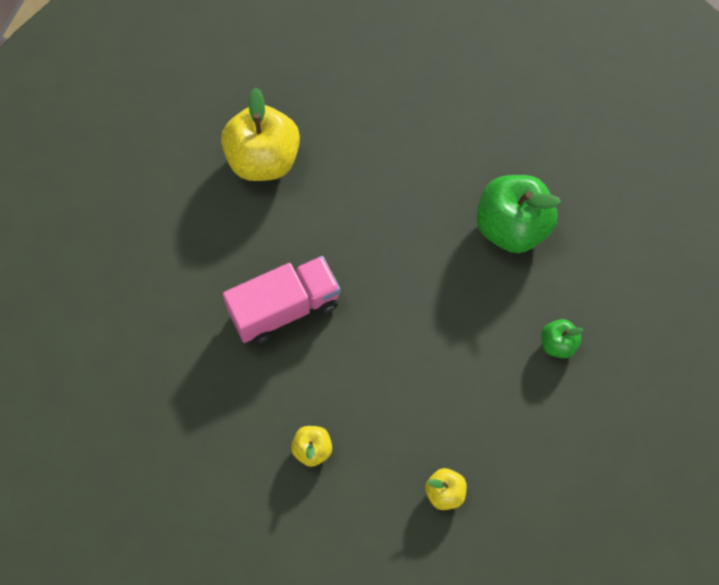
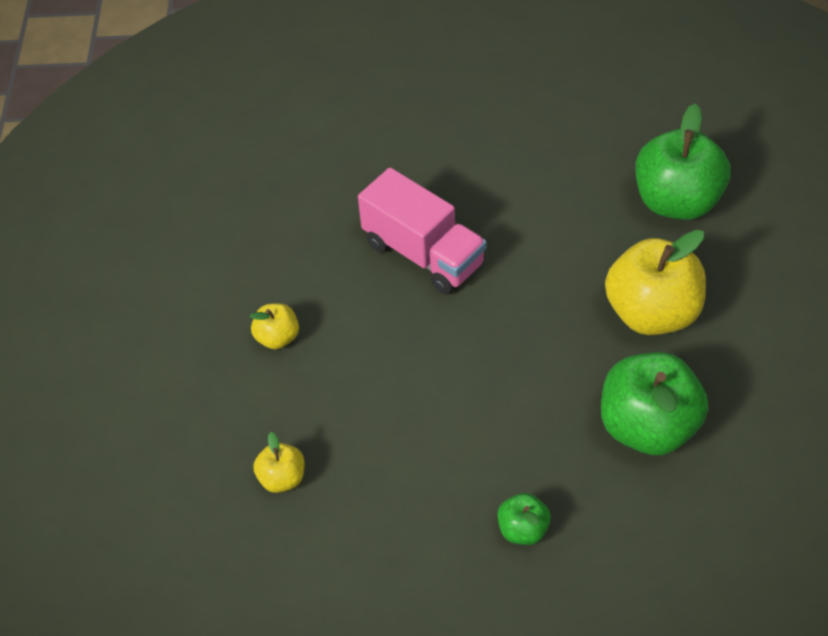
camera: 70 degrees right, 15 degrees down
(263, 159) = (583, 171): yellow apple -> yellow apple (652, 313)
(327, 112) = (677, 201): none -> green apple

